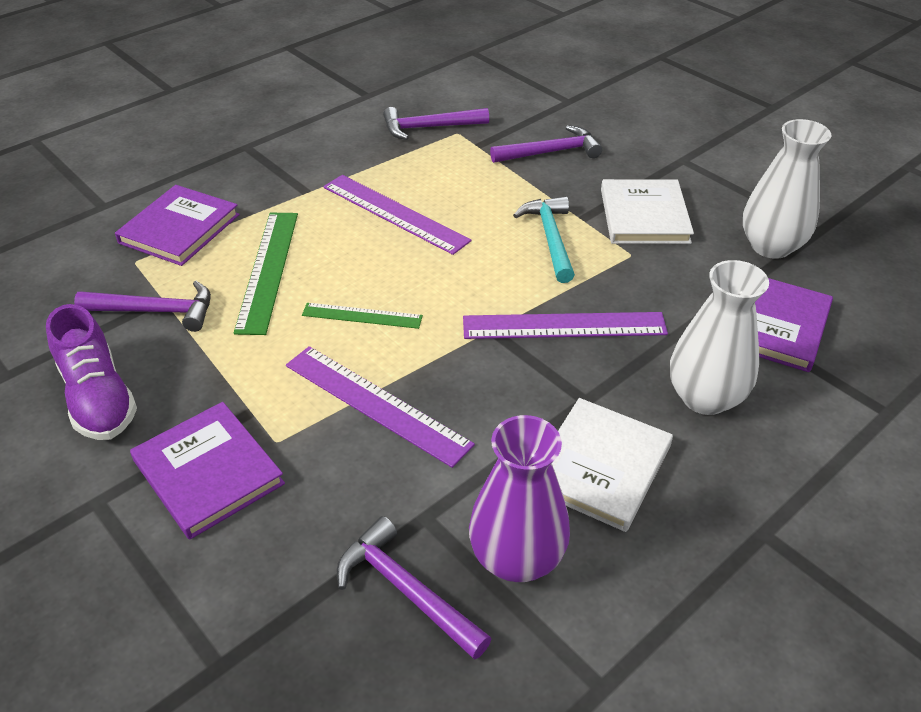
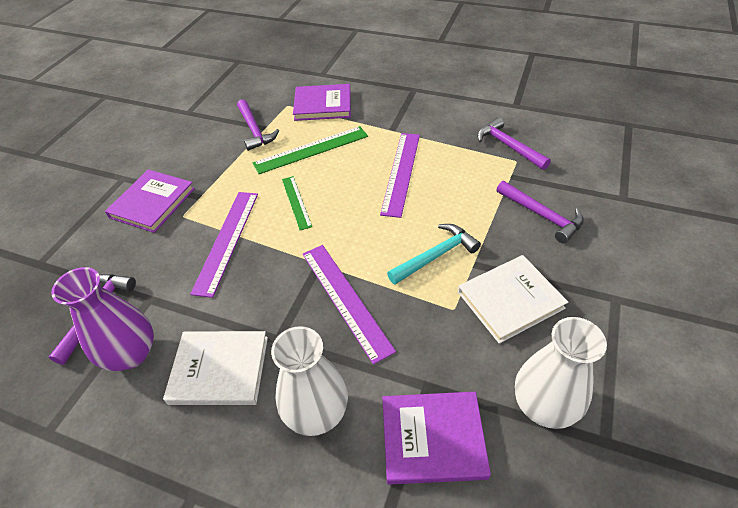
camera: 65 degrees right, 5 degrees up
(98, 397) = (186, 145): purple shoe -> none

